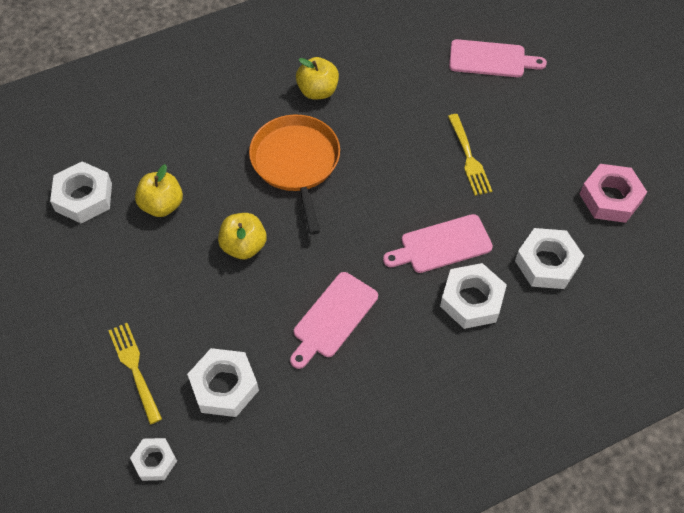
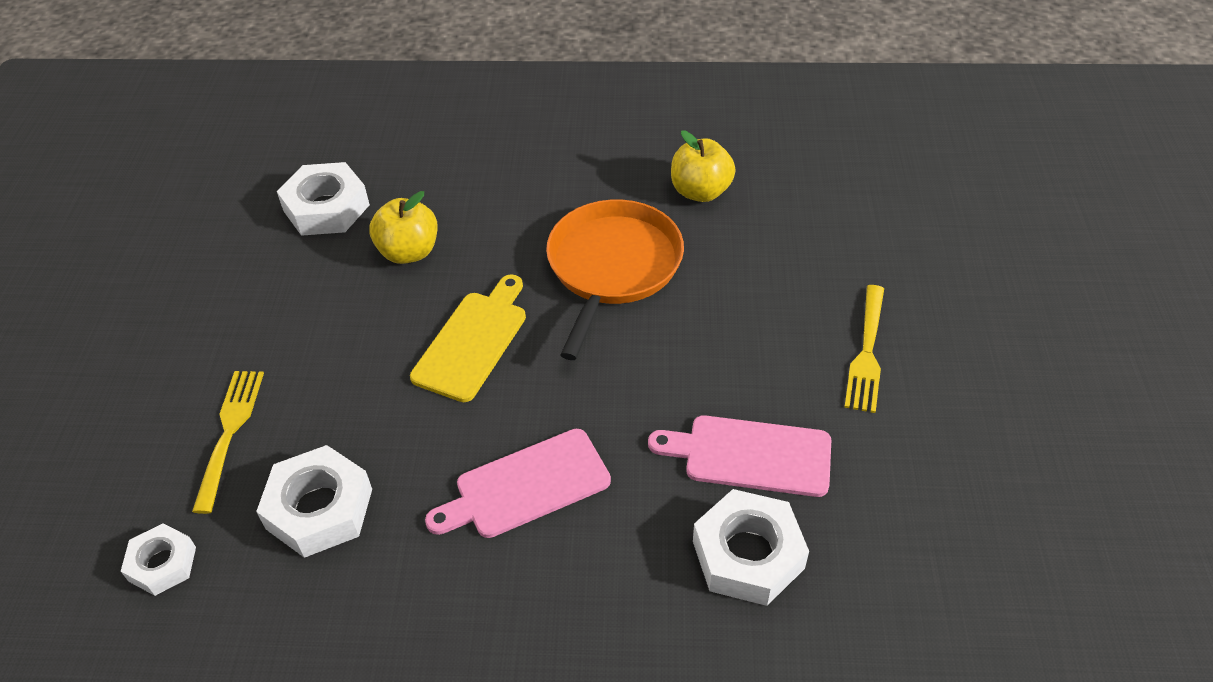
camera: 30 degrees right, 10 degrees down
(244, 246) = (473, 341): yellow apple -> yellow cutting board
(491, 59) = (980, 236): pink cutting board -> none
(547, 263) = (905, 554): white nut -> none
(610, 198) = (1073, 501): pink nut -> none

